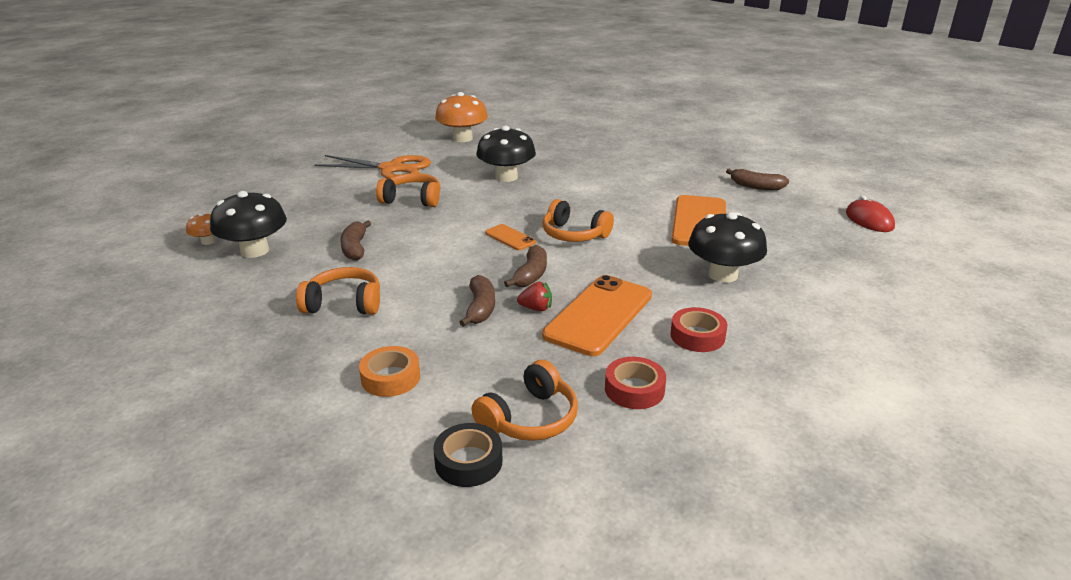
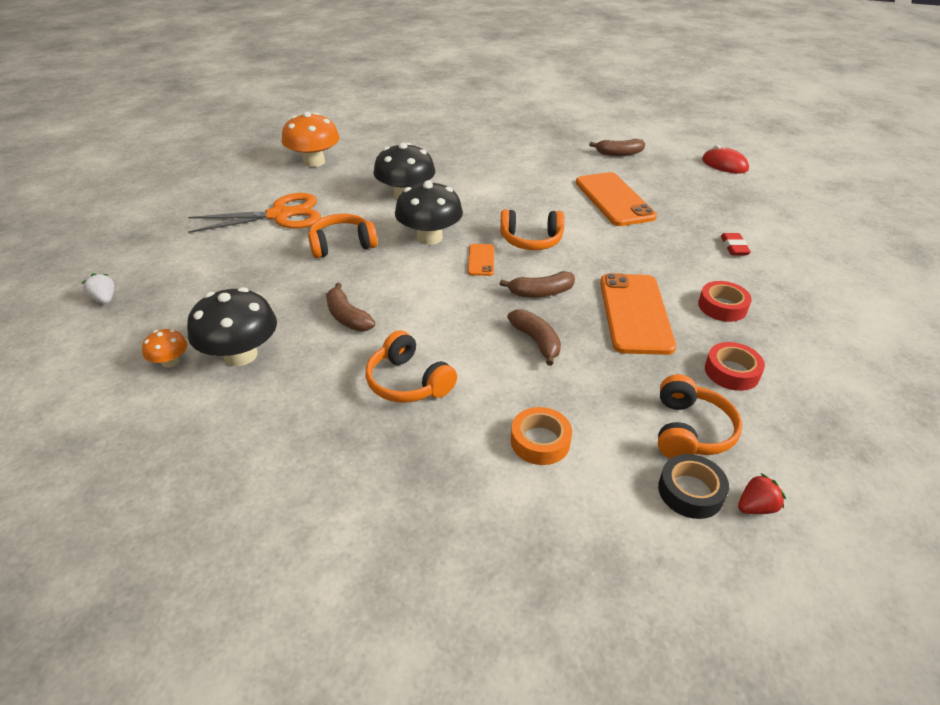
camera: 30 degrees left, 10 degrees up
(215, 193) = (104, 299): none -> white strawberry
(344, 304) = (408, 382): orange headphones -> orange headphones turned 105 degrees counterclockwise
(510, 238) = (481, 260): orange phone -> orange phone turned 75 degrees clockwise
(531, 275) = (541, 293): brown banana -> brown banana turned 90 degrees clockwise
(536, 308) = (581, 324): red strawberry -> red strawberry (756, 507)
(722, 275) = (681, 244): black mushroom -> black mushroom (429, 237)
(780, 292) = (734, 247): none -> red eraser

